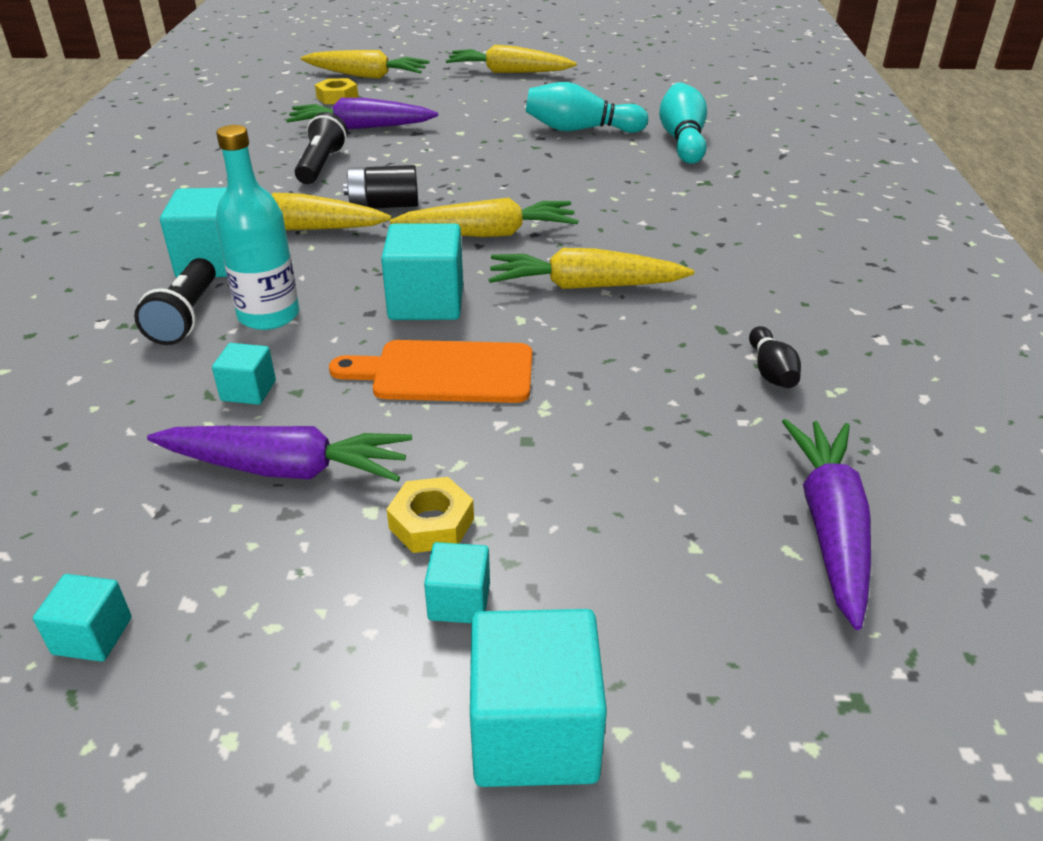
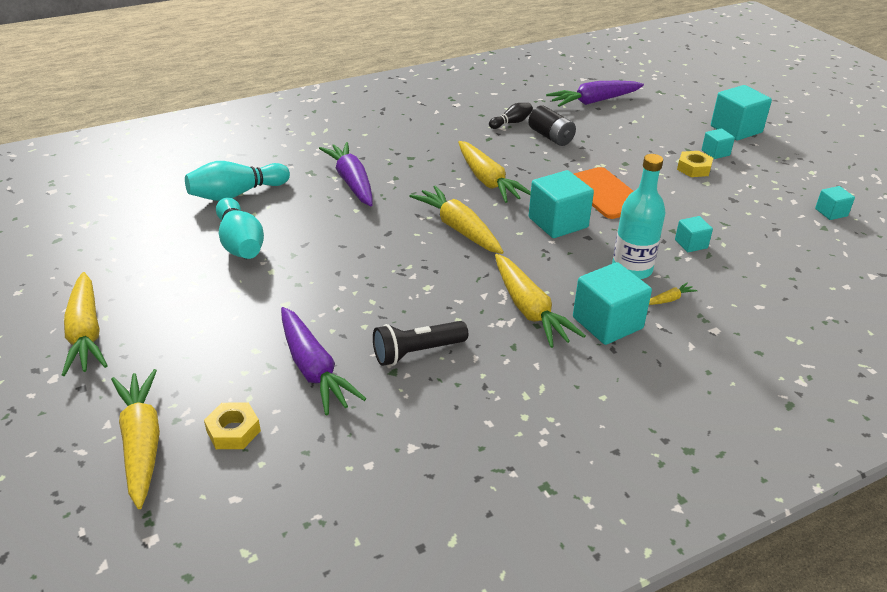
camera: 120 degrees left, 0 degrees up
(186, 317) = (669, 299): black flashlight -> yellow carrot
(286, 469) = (716, 210): purple carrot -> purple carrot (351, 182)
(384, 206) = (459, 286): black battery -> black battery (551, 137)

